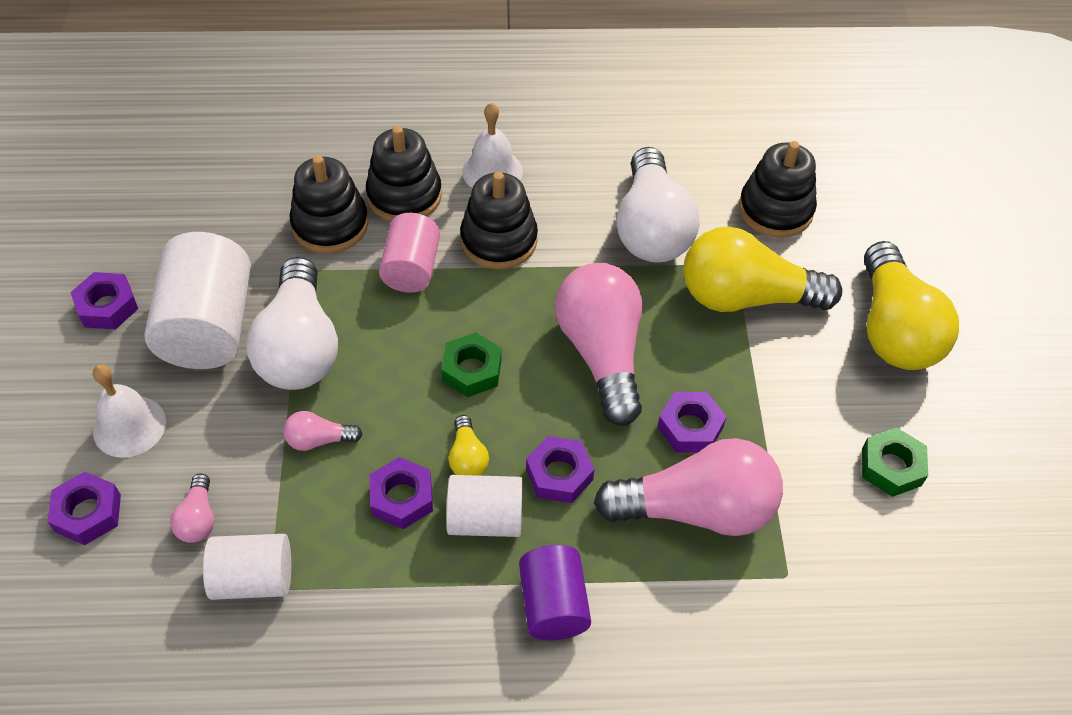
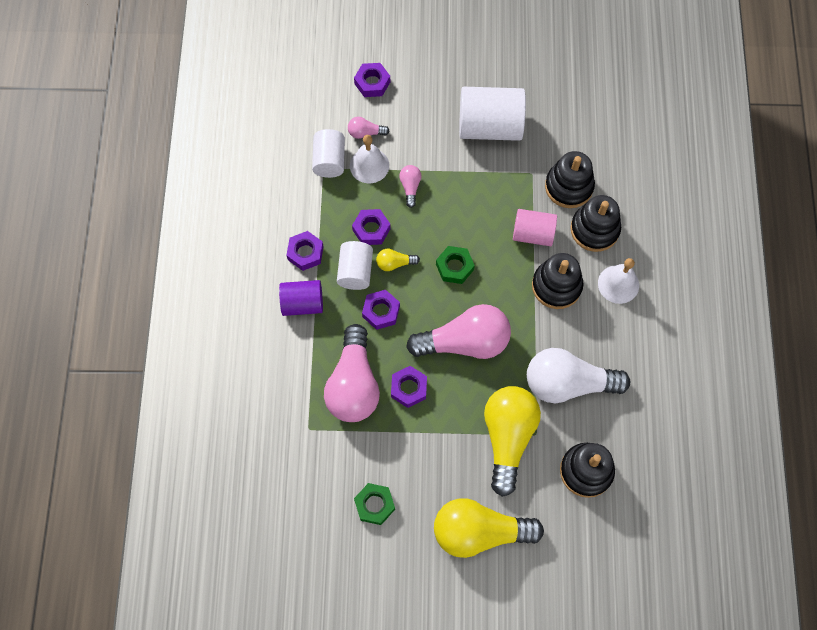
camera: 95 degrees right, 15 degrees up
(107, 306) = (505, 74): purple nut -> purple nut (305, 253)
(129, 426) = (423, 95): white bell -> white bell (369, 165)
(299, 347) = (474, 174): white light bulb -> none

